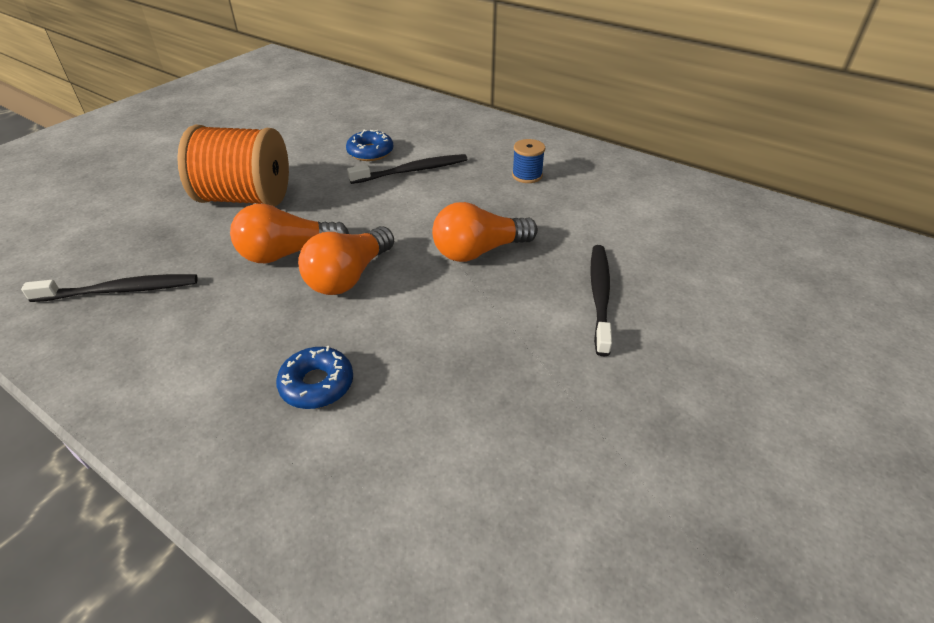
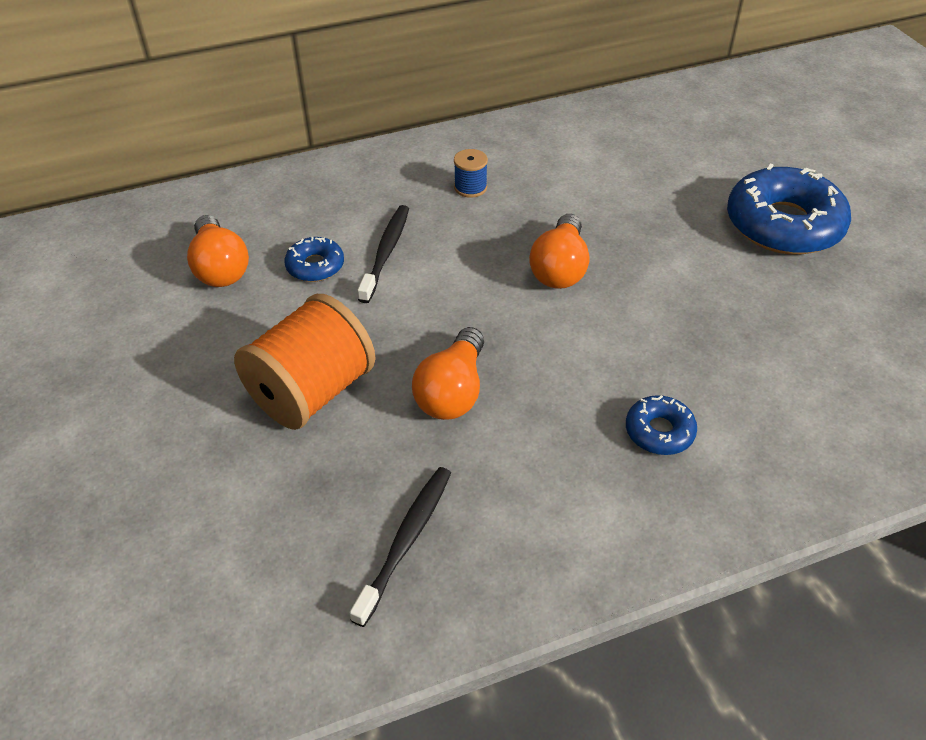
camera: 55 degrees left, 5 degrees up
(348, 276) = (528, 362): orange light bulb -> orange light bulb (220, 267)
(600, 296) = (671, 233): black toothbrush -> none
(714, 371) = (783, 224): none -> blue donut

